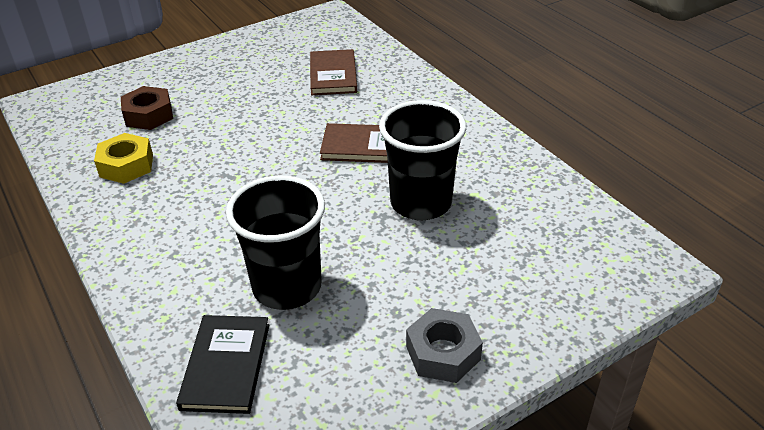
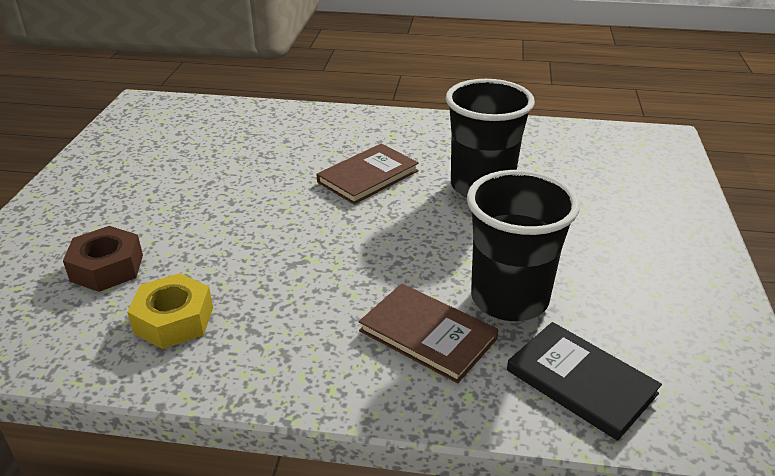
camera: 50 degrees left, 5 degrees down
(333, 75) = (239, 143): brown book -> brown book (427, 335)
(443, 353) = (670, 259): grey nut -> none

